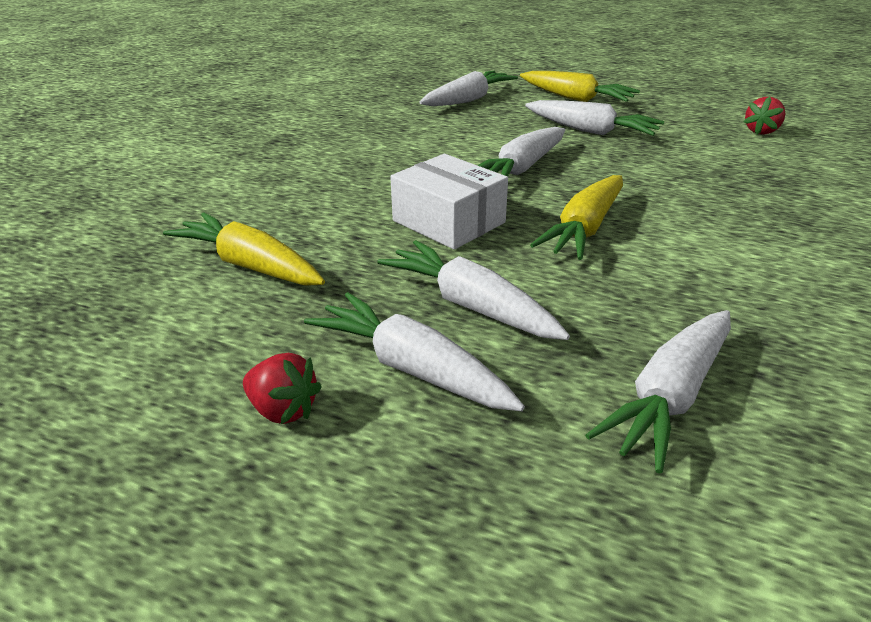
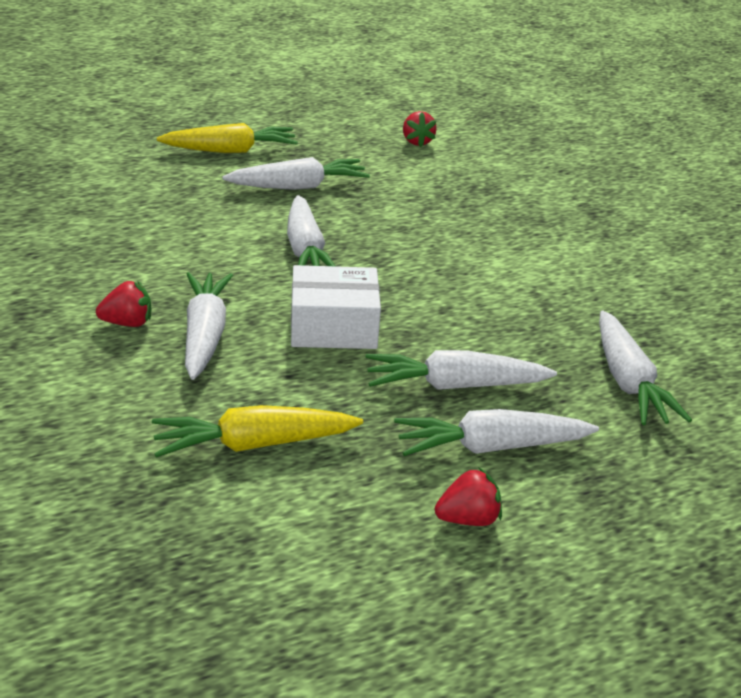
camera: 50 degrees left, 0 degrees up
(319, 166) = (127, 323): none -> red strawberry
(468, 100) = (134, 186): white carrot -> white carrot (205, 335)
(584, 229) = (431, 288): yellow carrot -> none

